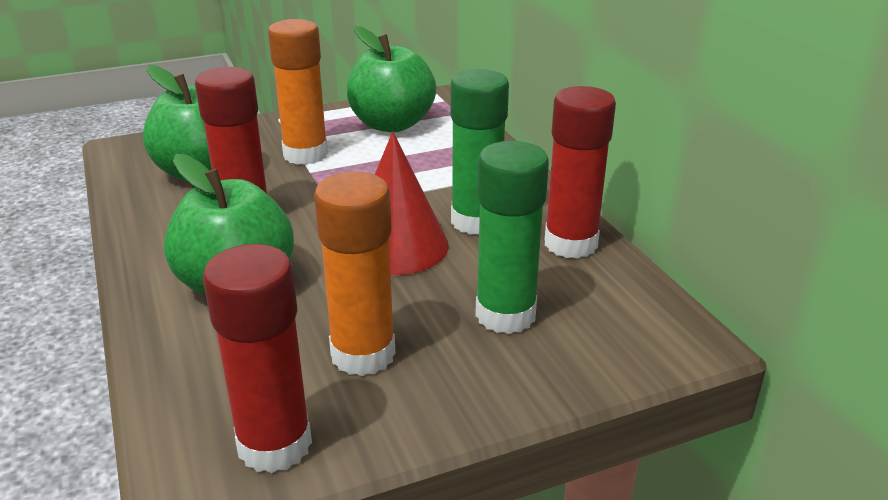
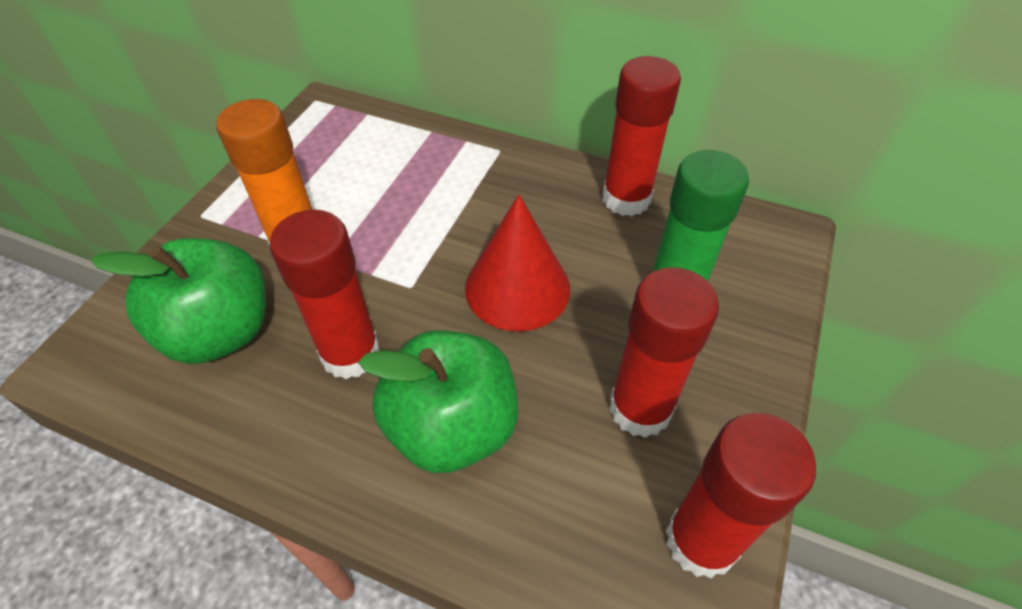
camera: 45 degrees left, 20 degrees up
(363, 354) = (640, 409): orange glue stick -> red glue stick
(391, 124) = (327, 159): green apple -> none
(476, 221) = (539, 222): green glue stick -> none

